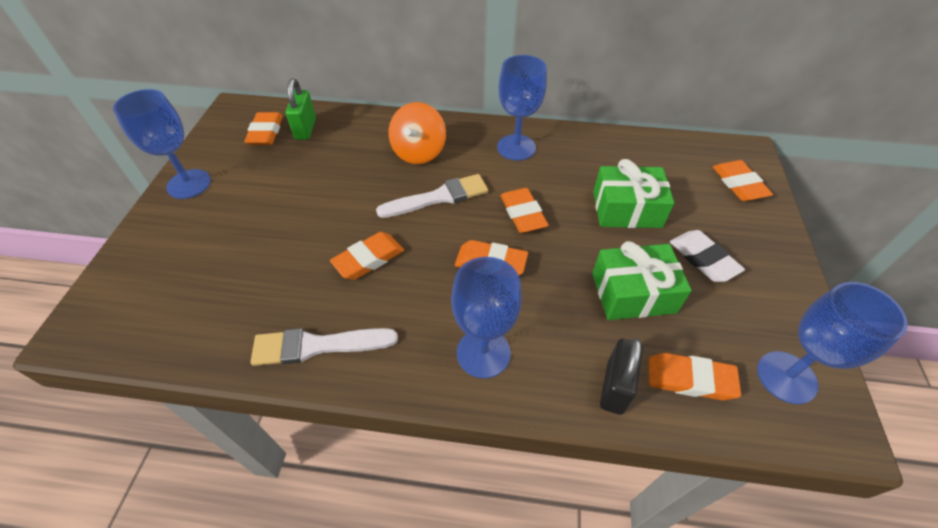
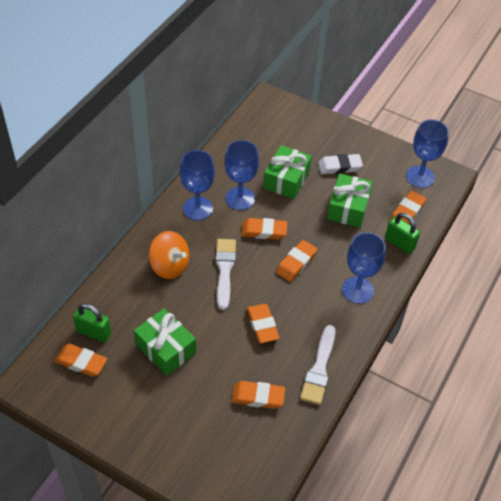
camera: 70 degrees left, 0 degrees up
(189, 184) = (120, 427): blue goblet -> blue goblet (240, 198)
(302, 185) = (165, 348): none -> green gift
(614, 387) = (399, 243): black padlock -> green padlock
(739, 184) = (293, 119): orange eraser -> orange eraser (258, 397)

